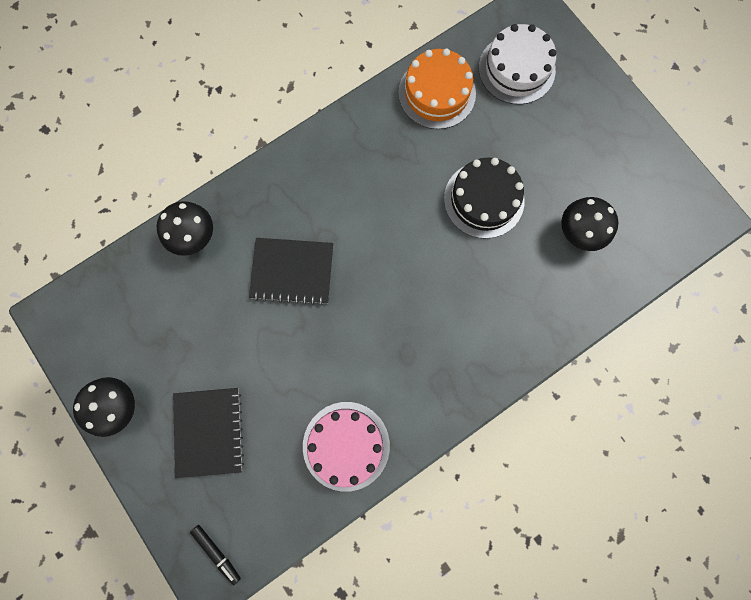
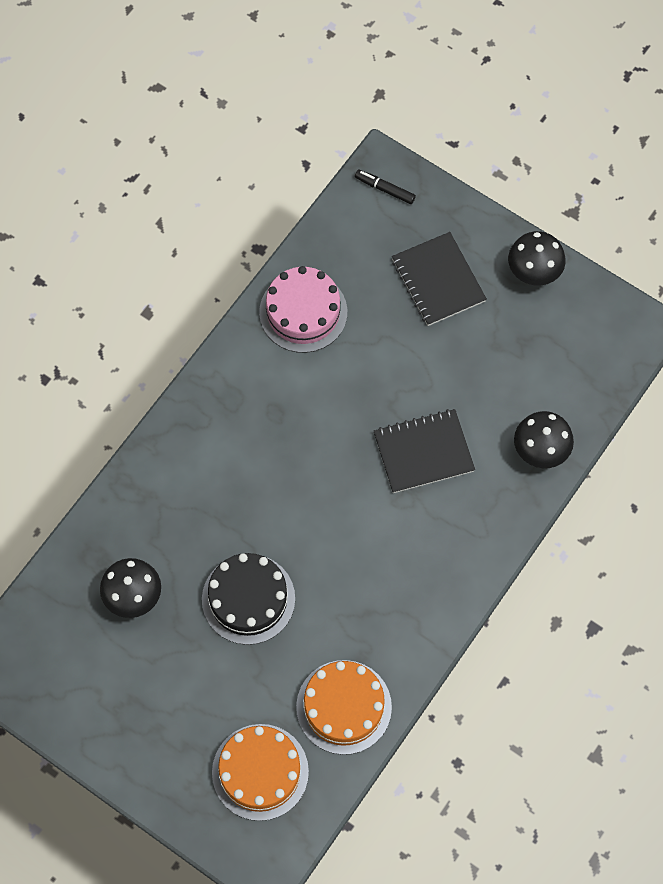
camera: 160 degrees right, 10 degrees down
(516, 69) = (260, 772): white cake -> orange cake

